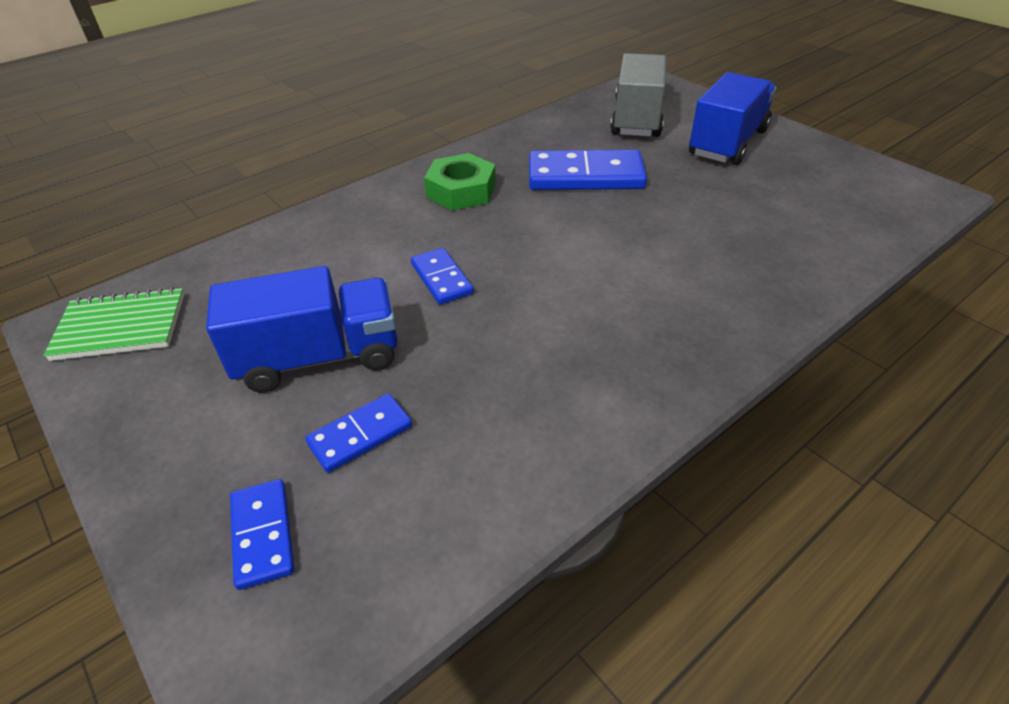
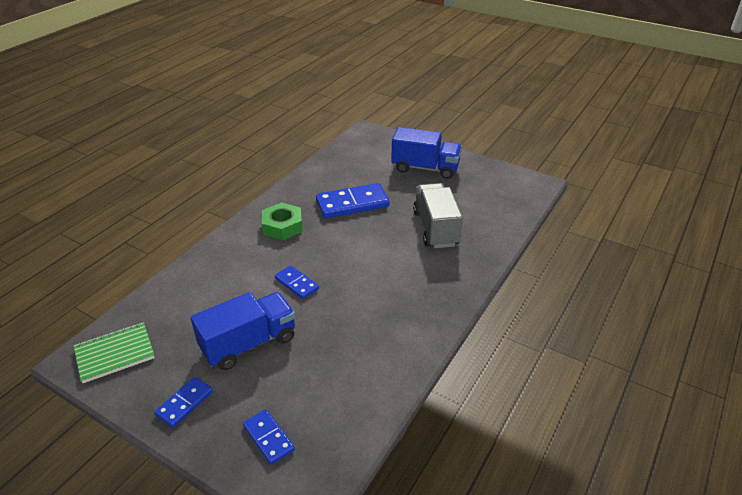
camera: 20 degrees left, 5 degrees down
(360, 435) = (294, 378): blue domino -> blue domino (185, 403)
(637, 119) = (368, 159): grey truck -> grey truck (436, 228)
(728, 143) = (425, 168): blue truck -> blue truck turned 90 degrees clockwise

